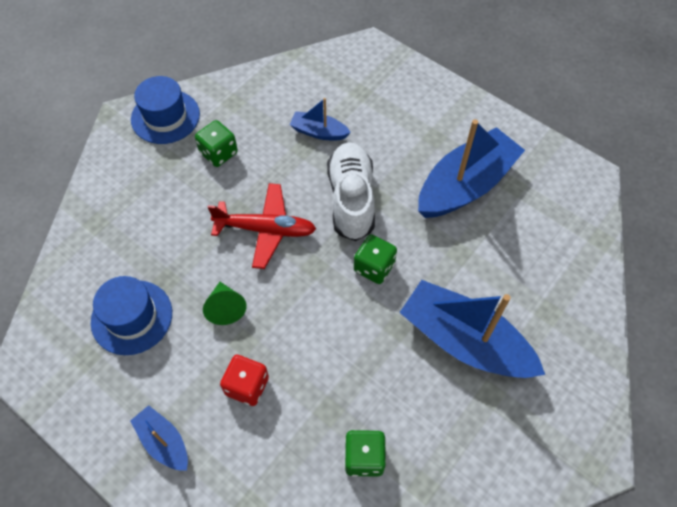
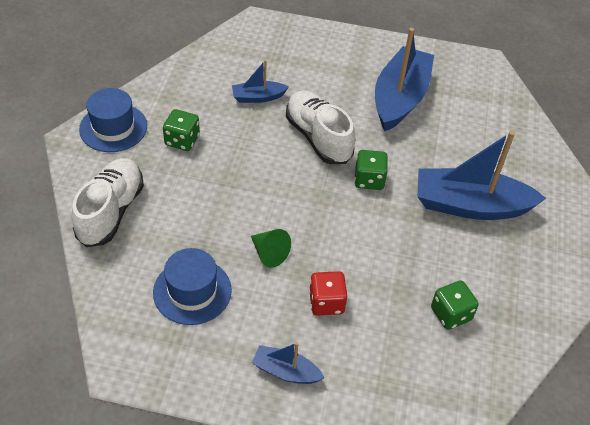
camera: 30 degrees left, 10 degrees down
(111, 204) = (111, 212): none -> white shoe
(266, 229) = (263, 184): red plane -> none

